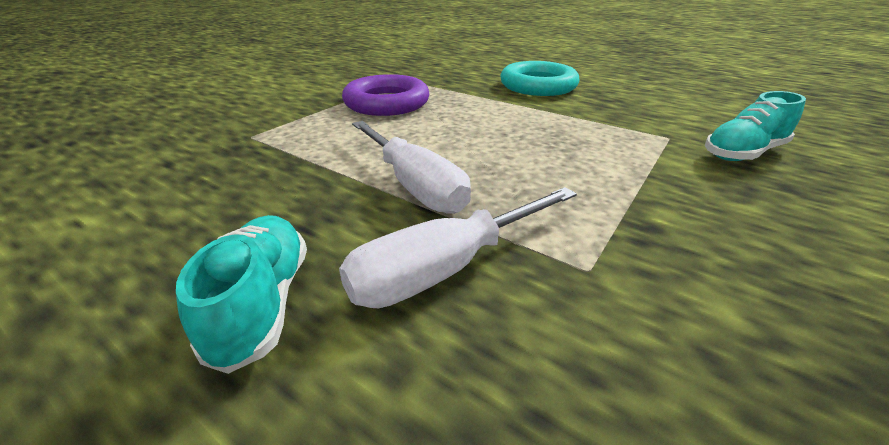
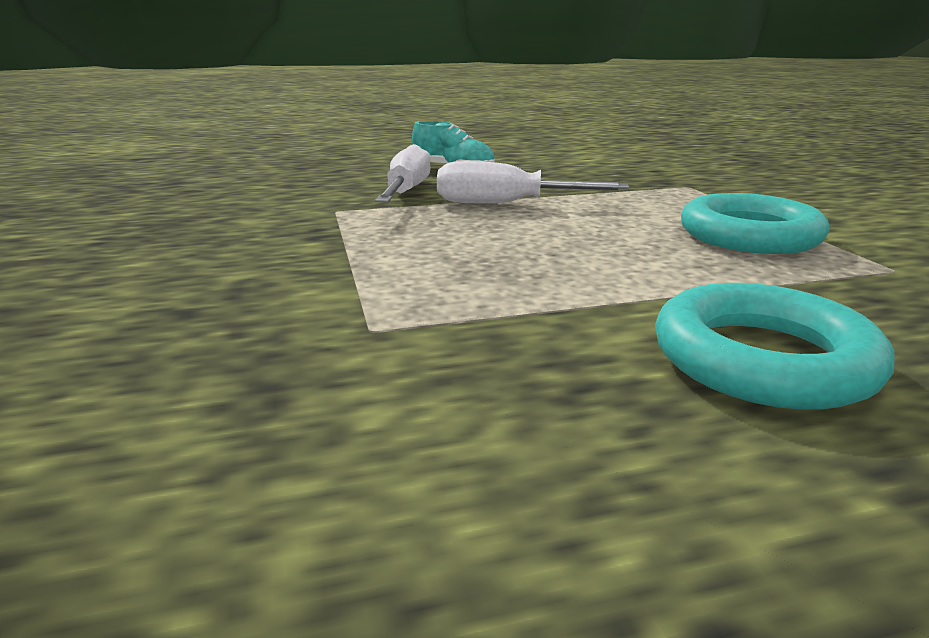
camera: 130 degrees right, 10 degrees down
(387, 103) = (749, 235): purple ring -> turquoise ring
(743, 153) = (246, 343): turquoise shoe -> none

